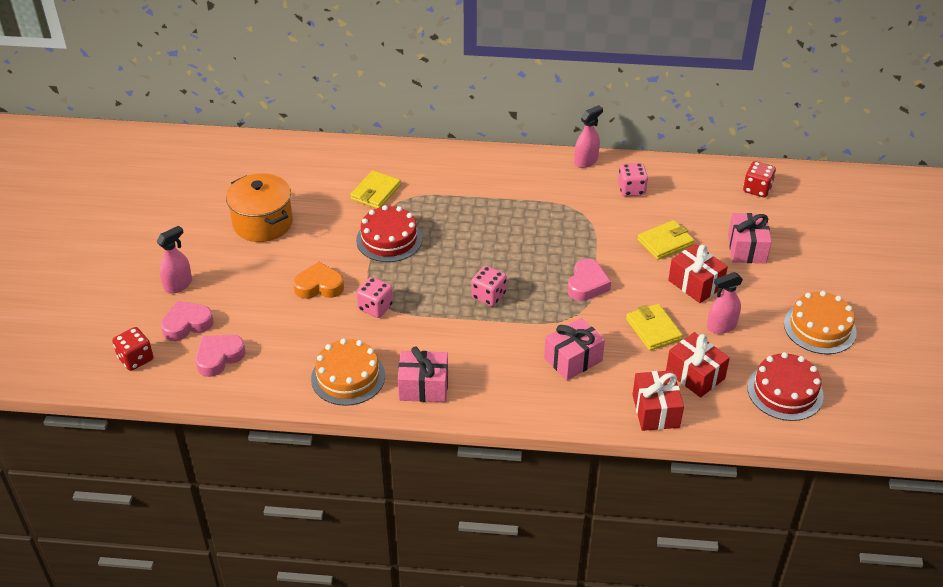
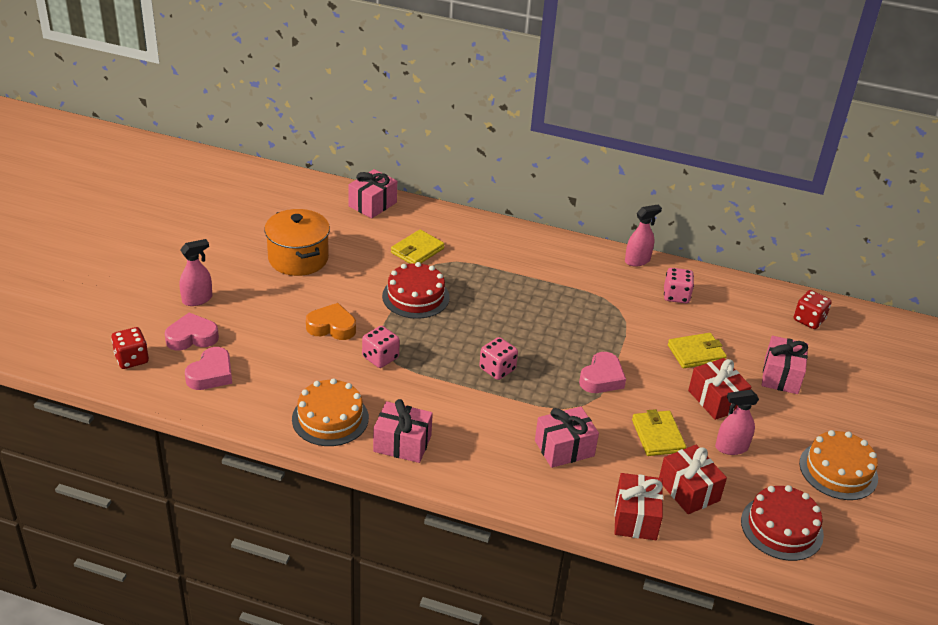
camera: 10 degrees right, 5 degrees down
(219, 357) = (211, 374): pink heart -> pink heart turned 150 degrees clockwise
(316, 153) = (372, 204): none -> pink gift

